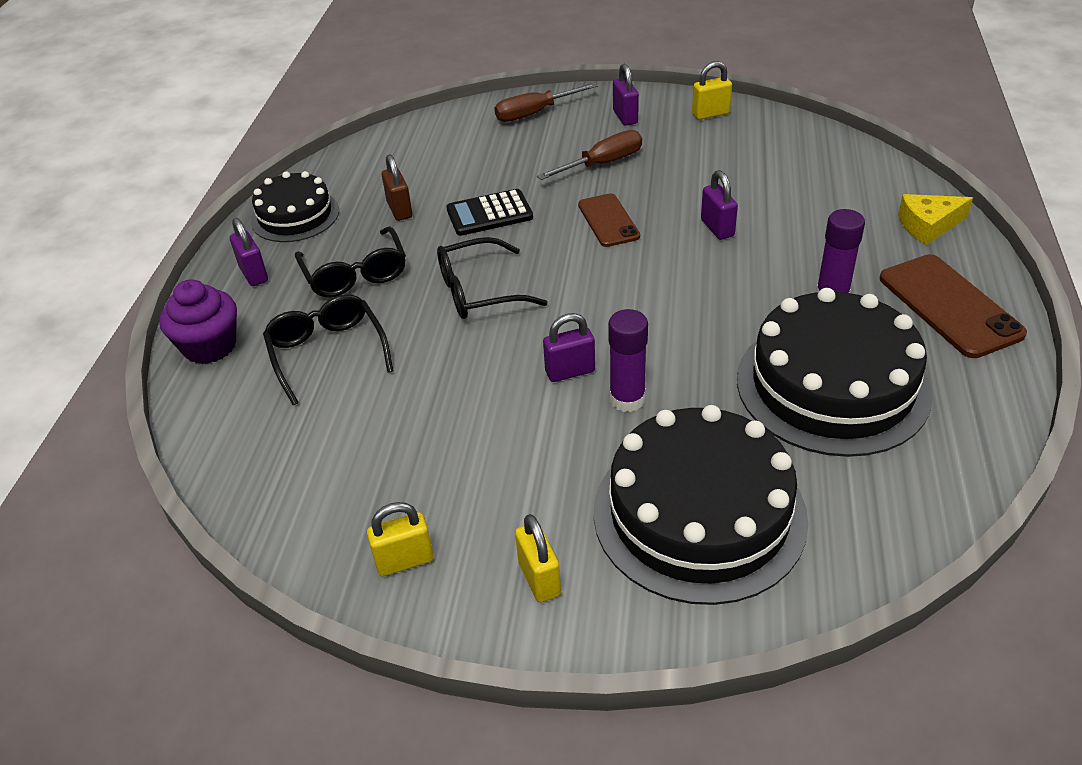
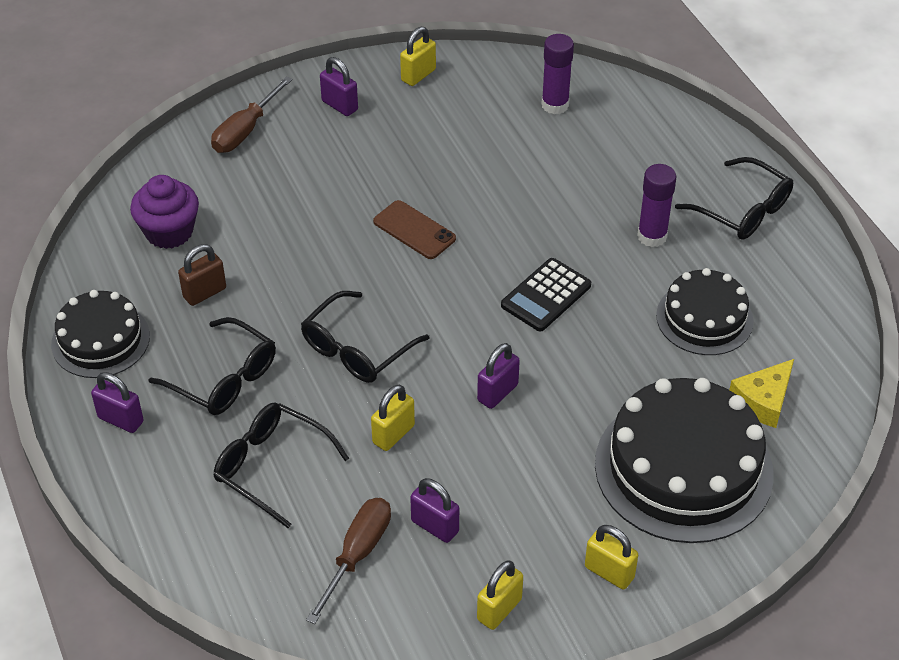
camera: 35 degrees left, 5 degrees up
(210, 346) = (151, 509): purple cupcake -> purple cupcake (169, 232)
(399, 210) = (204, 293): brown padlock -> brown padlock turned 75 degrees counterclockwise
(448, 368) = (393, 434): none -> yellow padlock
(489, 214) = (297, 264): black calculator -> black calculator (546, 295)
(602, 163) = (360, 168): brown screwdriver -> brown screwdriver (357, 554)
(627, 399) = (562, 397): purple glue stick -> purple glue stick (555, 105)
(717, 228) = (515, 202): purple padlock -> purple padlock (435, 526)
(832, 385) = (704, 318): black cake -> black cake, size x0.59
(928, 225) = (681, 136): yellow cheese -> yellow cheese (763, 401)
(949, 306) = (743, 210): brown phone -> black glasses

